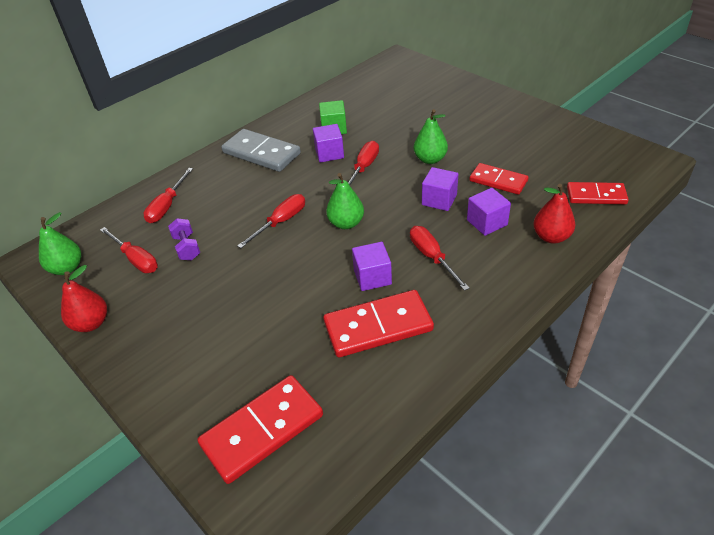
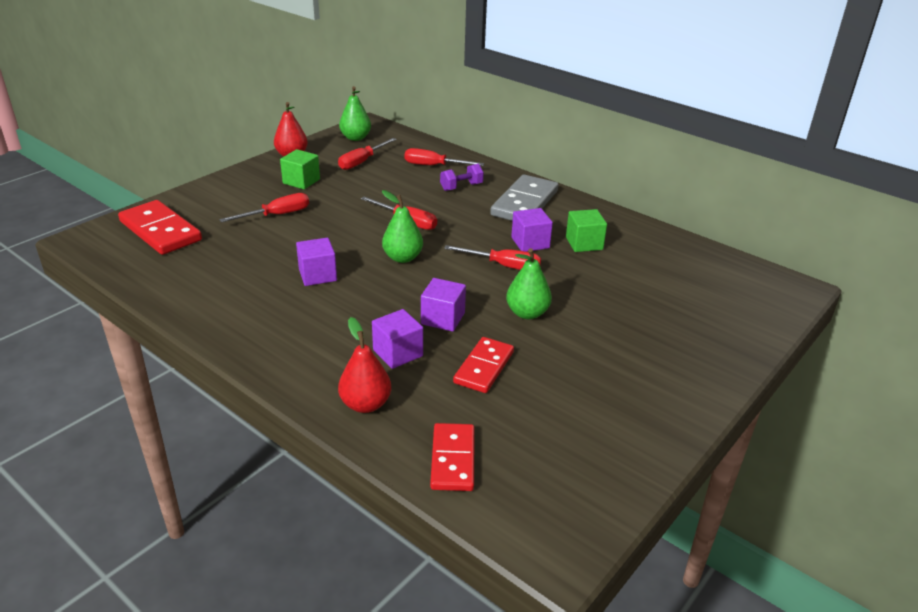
camera: 80 degrees right, 10 degrees down
(168, 307) = (301, 181): none -> green cube
(187, 248) = (374, 181): purple dumbbell -> purple dumbbell (461, 187)
(378, 326) = (250, 279): red domino -> none
(432, 257) = (341, 311): red screwdriver -> red screwdriver (277, 215)

